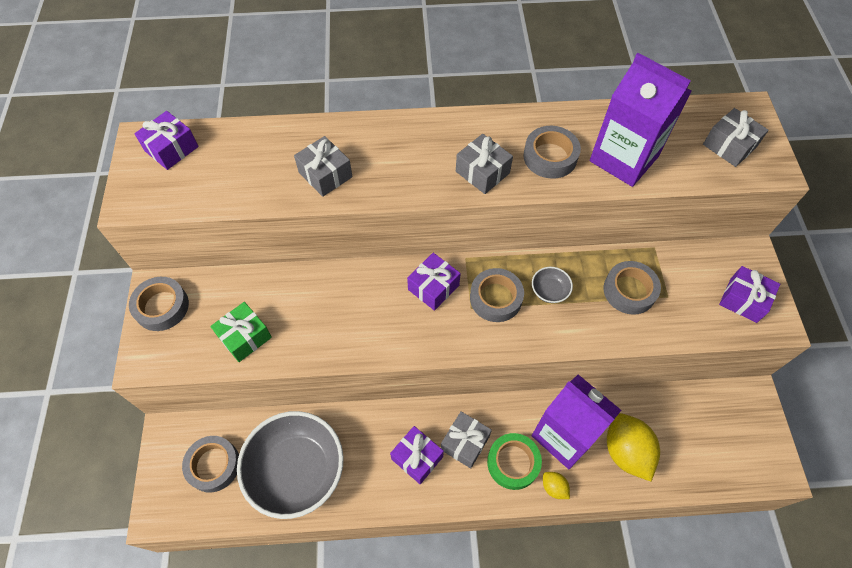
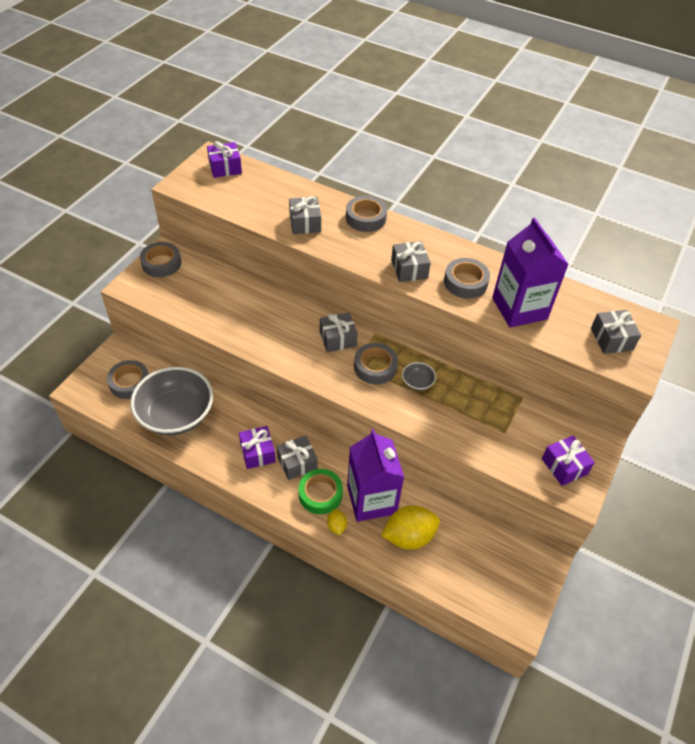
camera: 30 degrees right, 10 degrees down
(245, 337) = (196, 304): green gift -> none
(433, 287) = (338, 339): purple gift -> grey gift
(626, 451) = (409, 536): yellow lemon -> yellow lemon turned 60 degrees clockwise
(629, 291) = (477, 413): grey tape -> grey tape (366, 218)

